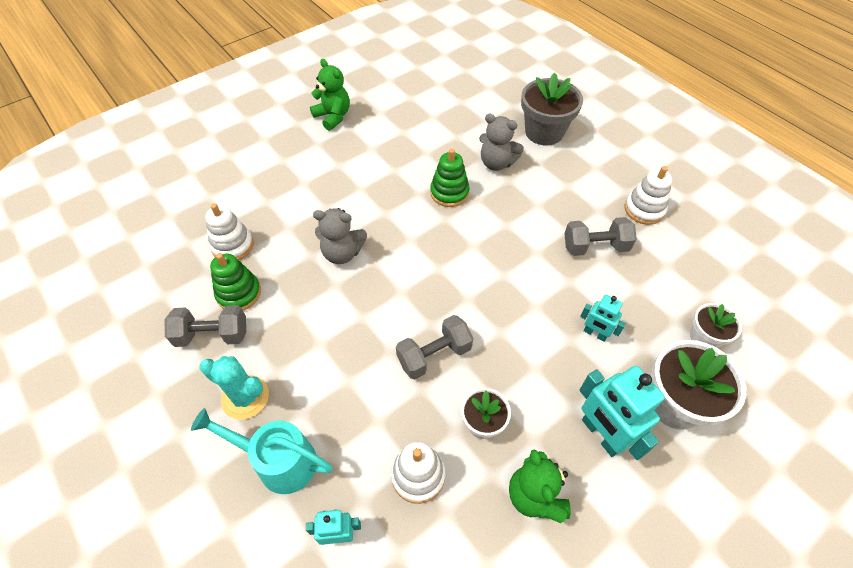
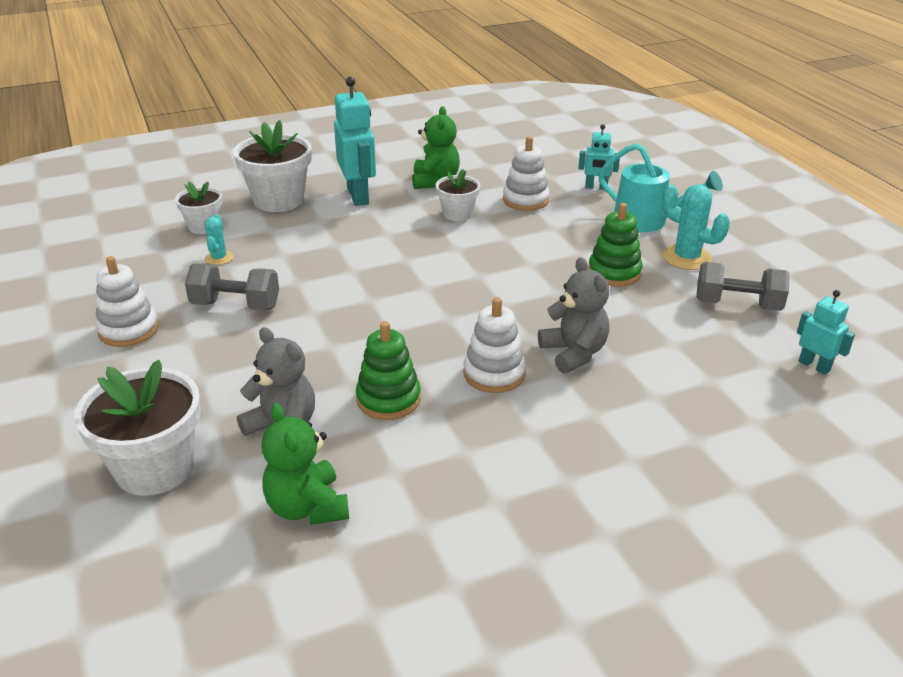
camera: 165 degrees left, 20 degrees down
(232, 246) = (738, 388): white stacking toy -> white stacking toy (494, 374)
(239, 293) = (714, 335): green stacking toy -> green stacking toy (614, 272)
(333, 117) = (567, 596): green teddy bear -> green teddy bear (307, 507)
(342, 253) = (574, 353): grey teddy bear -> grey teddy bear turned 45 degrees clockwise
(434, 355) = (484, 255): grey dumbbell -> none
(544, 132) = (154, 468): grey flower pot -> white flower pot
(595, 334) = (308, 244): turquoise robot -> turquoise robot (814, 366)
(652, 296) = (219, 258): none -> turquoise cactus

